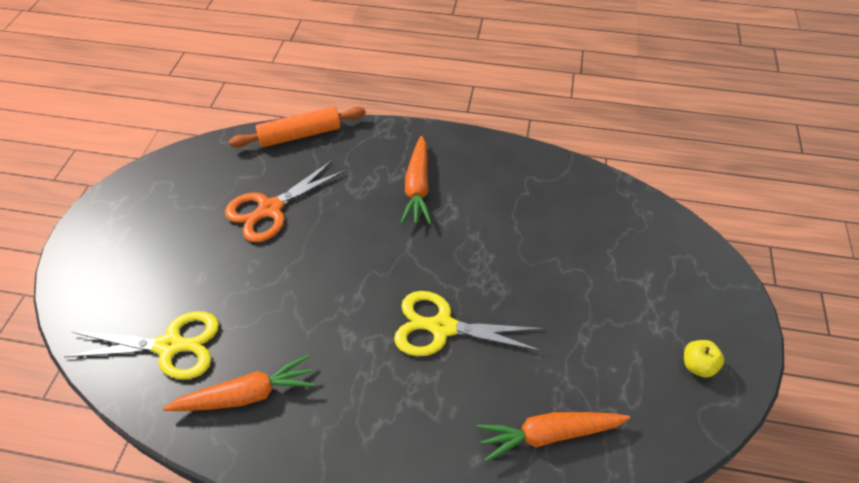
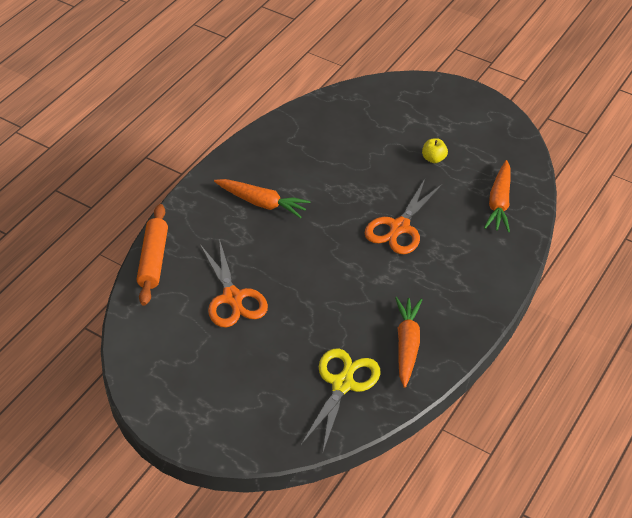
camera: 70 degrees left, 5 degrees down
(442, 327) = (399, 227): yellow scissors -> orange scissors
(698, 365) = (481, 122): yellow apple -> yellow apple (433, 159)

